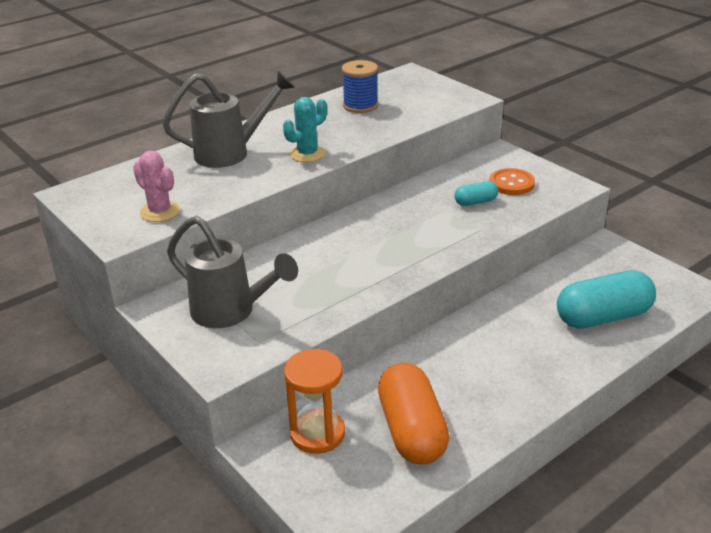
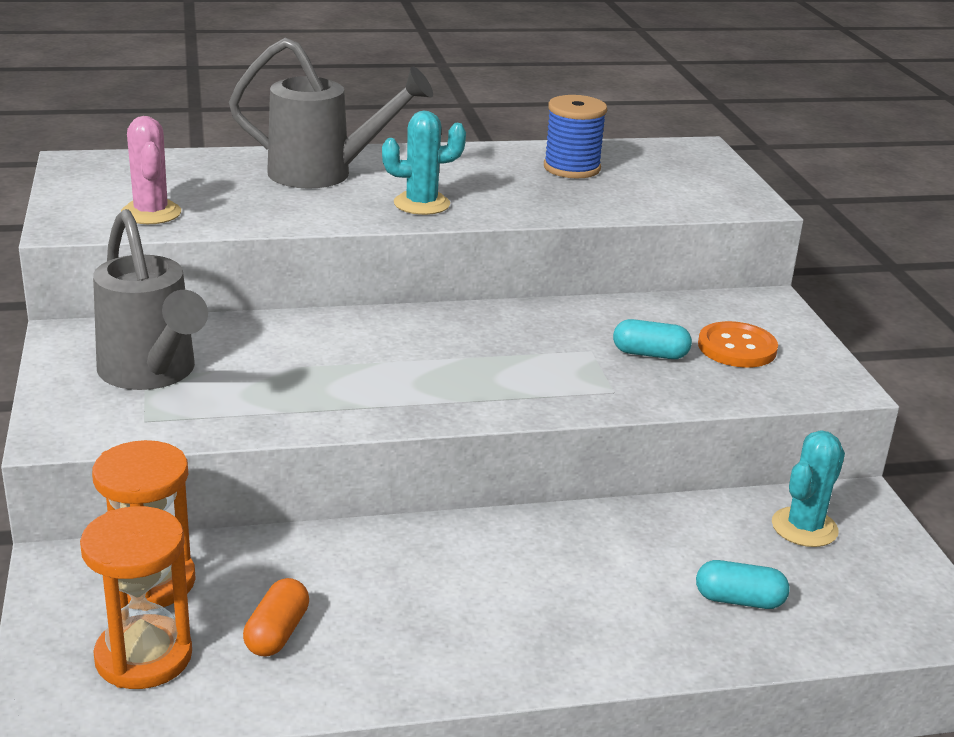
camera: 25 degrees right, 5 degrees down
(358, 475) = (143, 657): none -> orange hourglass
(412, 431) = (277, 633): orange capsule -> orange capsule, size x0.49
(596, 268) = (804, 527): none -> turquoise cactus
(603, 317) = (739, 600): turquoise capsule -> turquoise capsule, size x0.49

